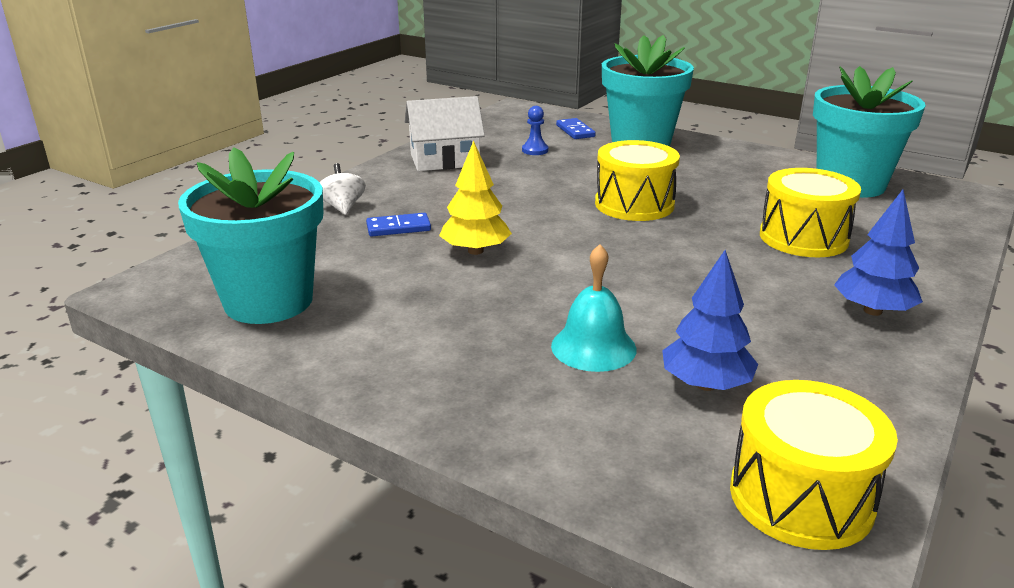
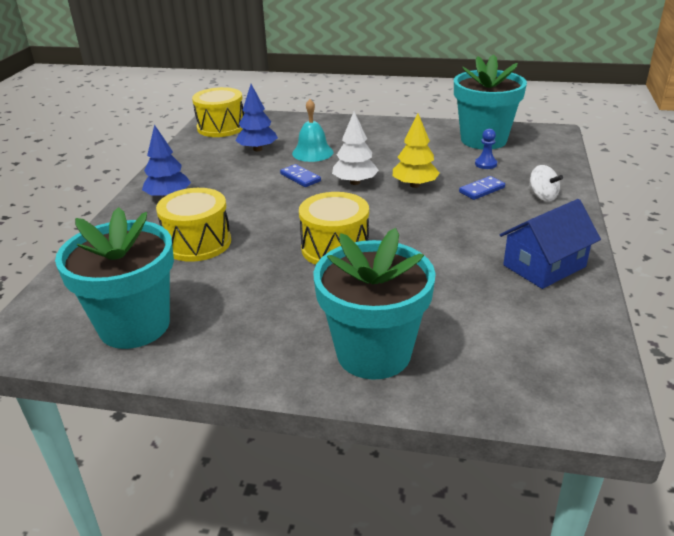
camera: 160 degrees right, 5 degrees up
(444, 160) = (544, 266): white house -> blue house
(535, 150) = (477, 305): blue pawn -> blue pawn (485, 164)
(557, 272) = (355, 182): none -> white tree
(575, 131) = (468, 362): blue domino -> blue domino (300, 177)

